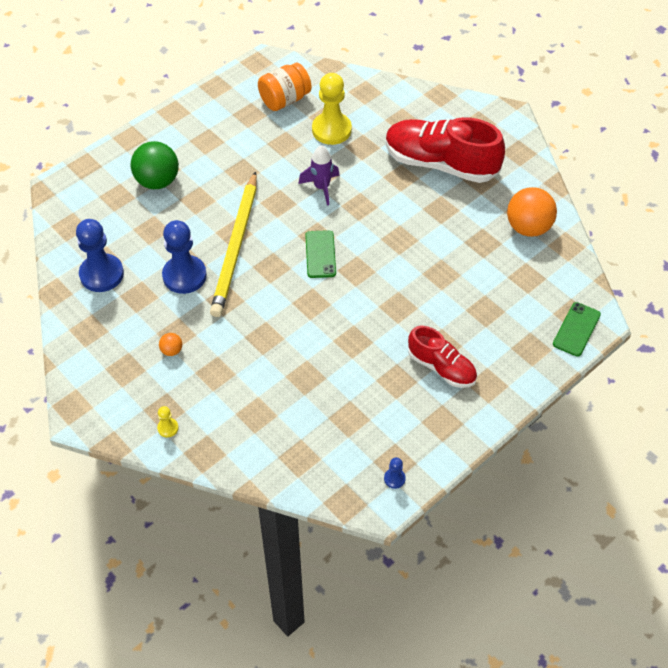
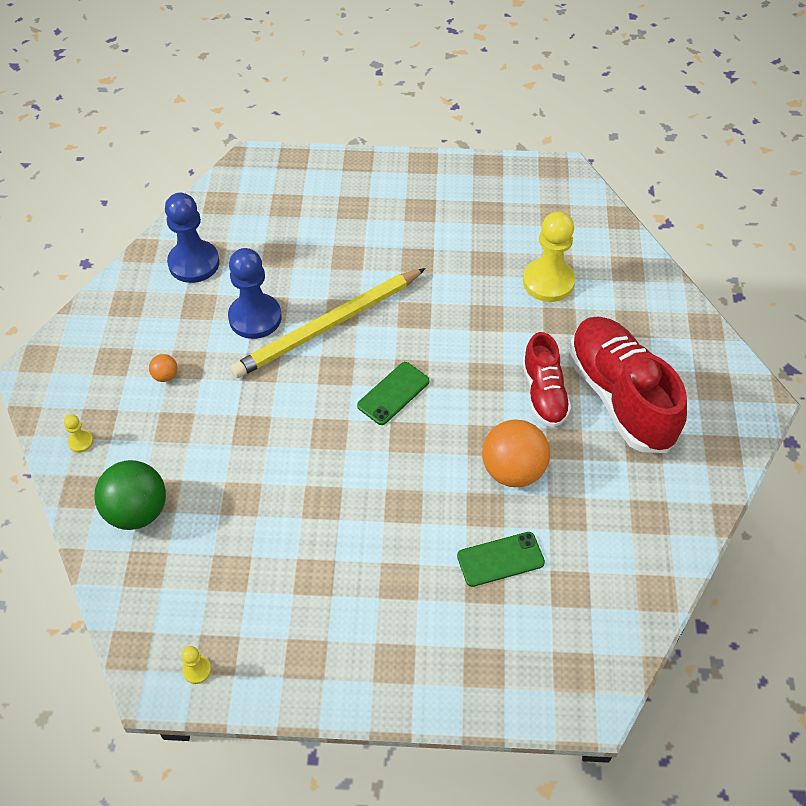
camera: 45 degrees right, 0 degrees up
(157, 181) = (335, 215): green ball -> green ball (137, 511)
(285, 100) = (537, 221): orange jar -> none
(321, 187) = (471, 330): purple rocket -> none
(394, 478) = (197, 670): blue pawn -> yellow pawn
(441, 367) = (371, 603): red shoe -> red shoe (544, 393)
(528, 227) = (636, 537): orange ball -> orange ball (513, 470)
(576, 329) = (557, 691): green phone -> green phone (500, 559)

